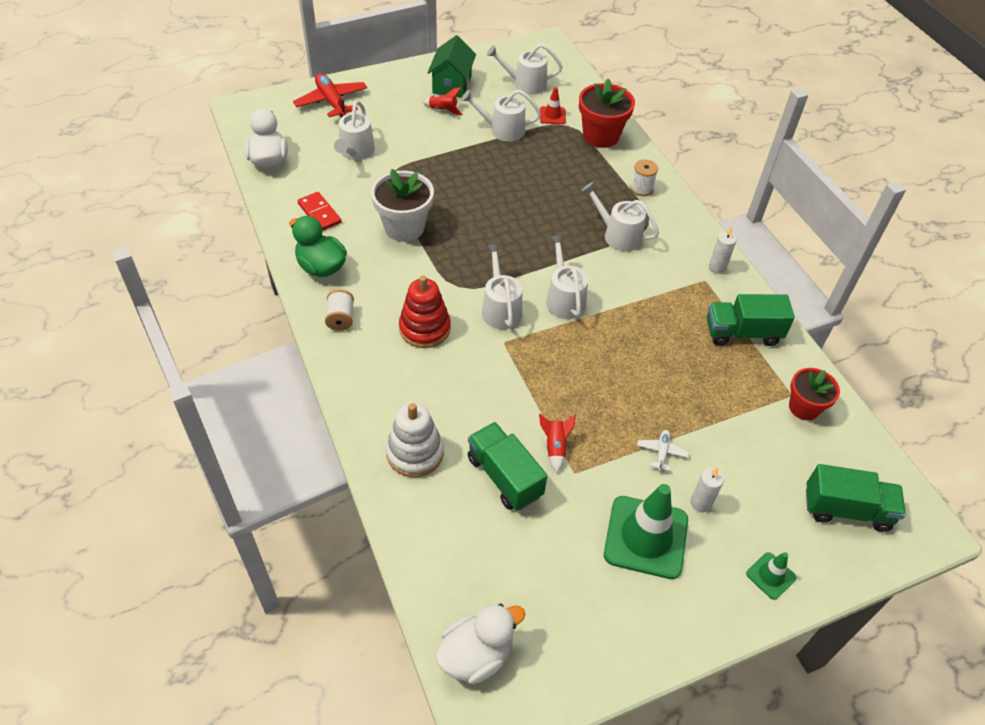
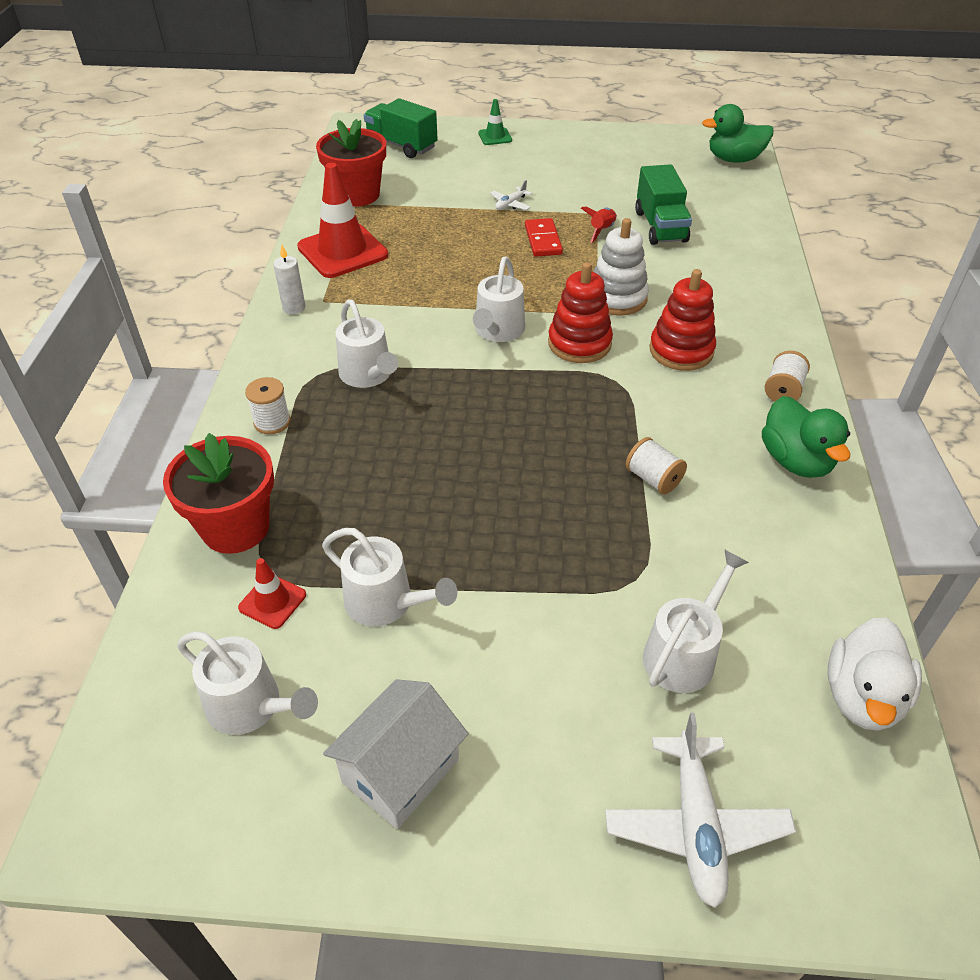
camera: 150 degrees left, 5 degrees down
(319, 213) = (782, 546): red domino -> red domino (543, 240)
(331, 102) = (695, 825): red plane -> white plane
(404, 227) = (653, 479): white flower pot -> white spool
(415, 453) = (736, 260): white stacking toy -> white stacking toy (617, 298)
(443, 110) = (464, 698): red rocket -> none
(452, 84) = (400, 770): green house -> white house
(476, 655) = (734, 159): white duck -> green duck
(500, 308) = (579, 343): white watering can -> red stacking toy
(646, 537) = (568, 171): green traffic cone -> none
(701, 503) = (508, 174): white candle -> none
(742, 333) = (342, 251): green truck -> red traffic cone
(804, 407) = (357, 195): red flower pot -> red flower pot, size x1.52

